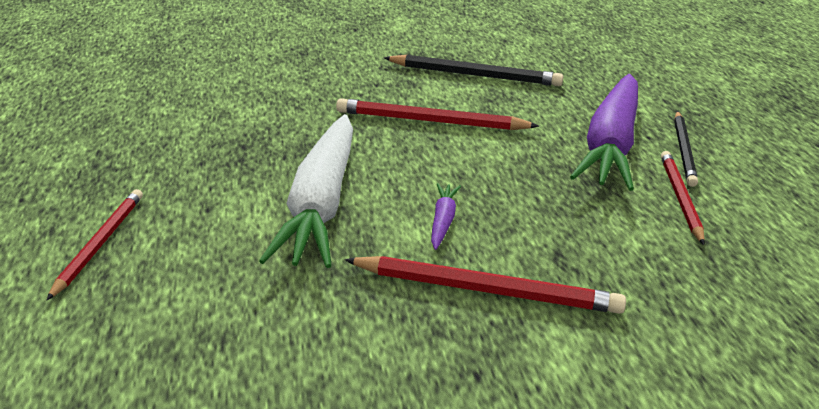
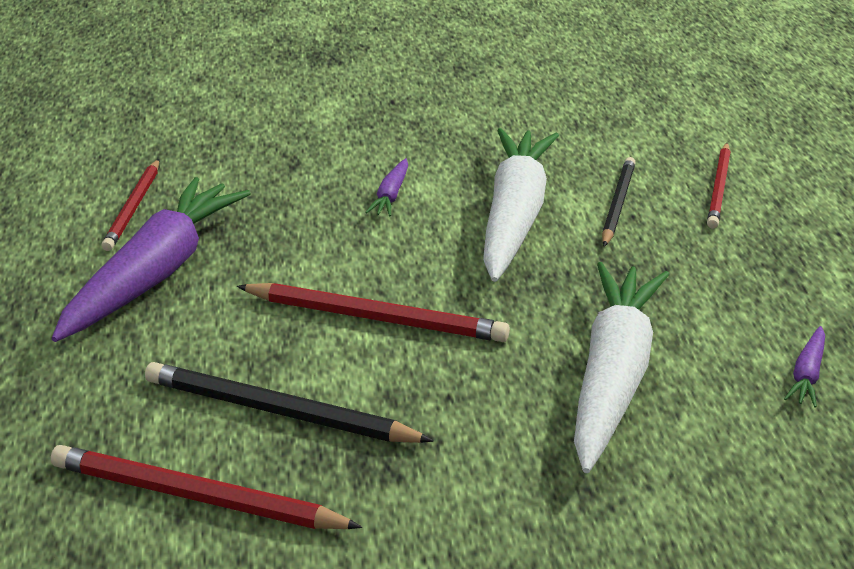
camera: 175 degrees left, 0 degrees up
(143, 100) = (807, 374): none -> purple carrot
(272, 95) = (613, 377): none -> white carrot
(485, 289) = (368, 144): red pencil -> red pencil (197, 497)
(684, 150) = (71, 261): black pencil -> black pencil (617, 204)

